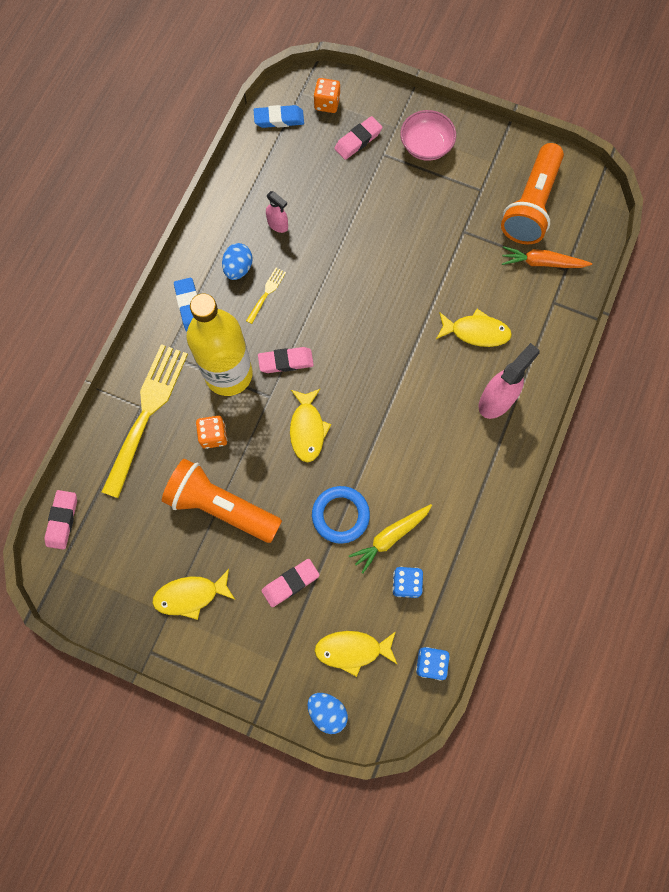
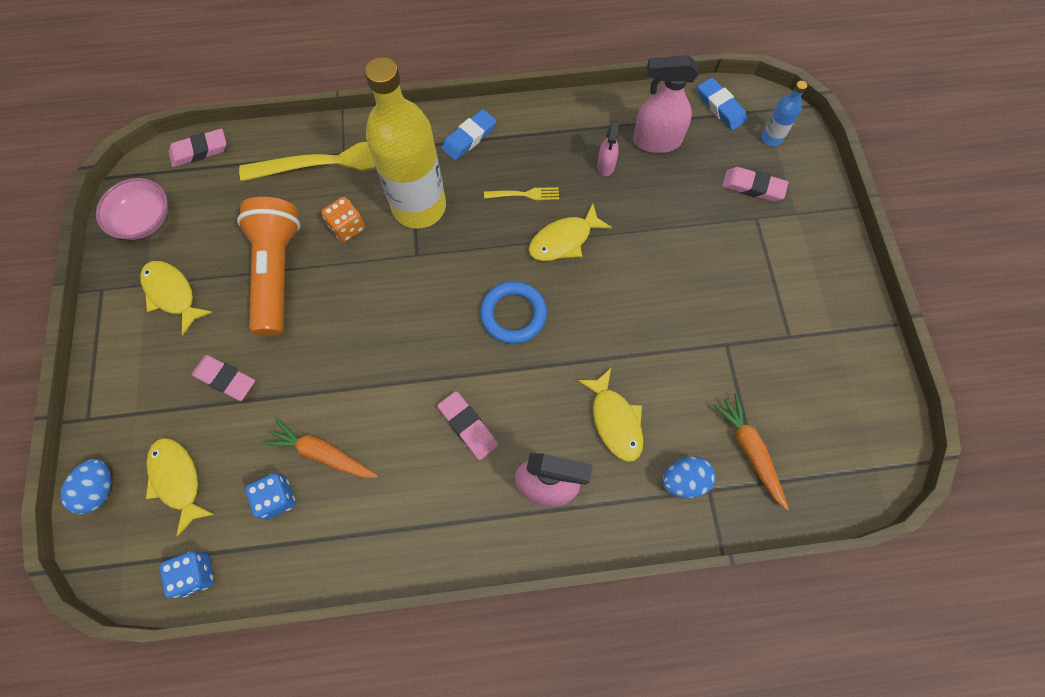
camera: 60 degrees right, 5 degrees down
(238, 268) = (535, 157): blue egg -> blue egg (684, 480)
(279, 179) = (656, 141): none -> pink spray bottle
(286, 361) = (463, 249): pink eraser -> pink eraser (468, 426)
(307, 429) = (401, 308): yellow fish -> yellow fish (564, 240)
(327, 103) = (771, 138): orange dice -> blue bottle
(340, 515) = (323, 389): blue ring -> blue ring (513, 314)
(390, 537) = (323, 453): yellow carrot -> orange carrot
(426, 145) = (798, 253): pink bowl -> pink bowl (144, 220)
(530, 205) = (812, 400): orange flashlight -> none

